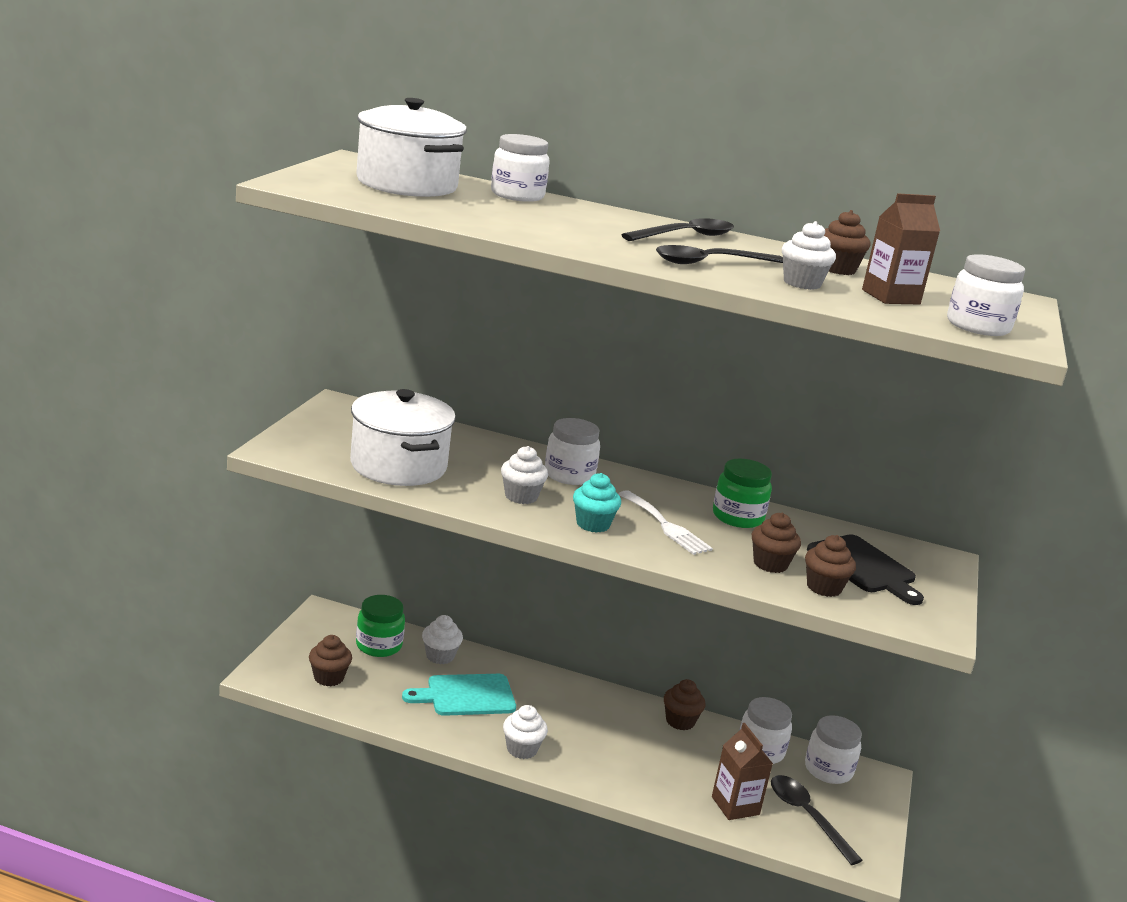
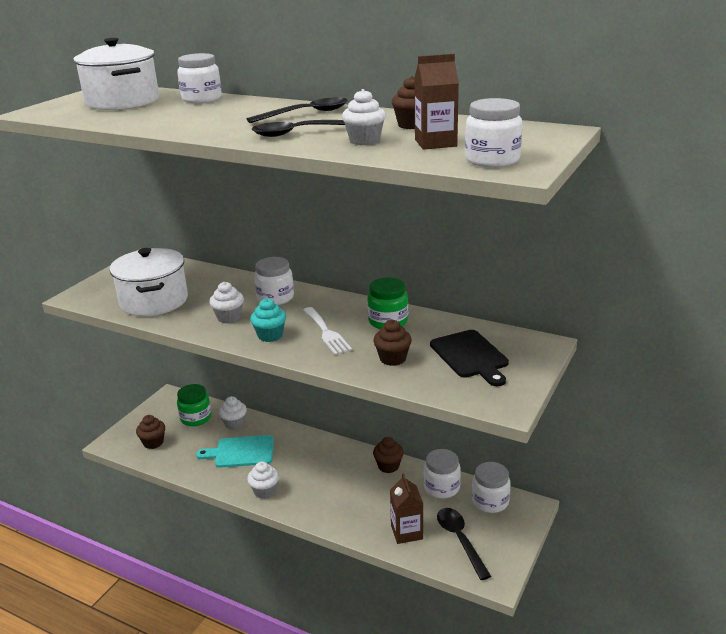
camera: 15 degrees right, 5 degrees up
(824, 587) = (426, 376): brown cupcake -> none

